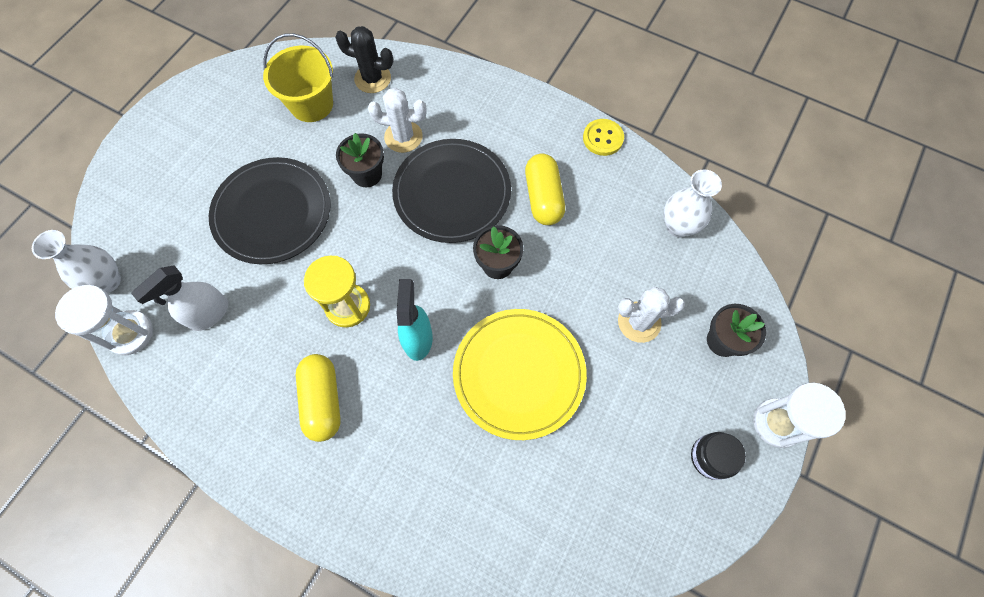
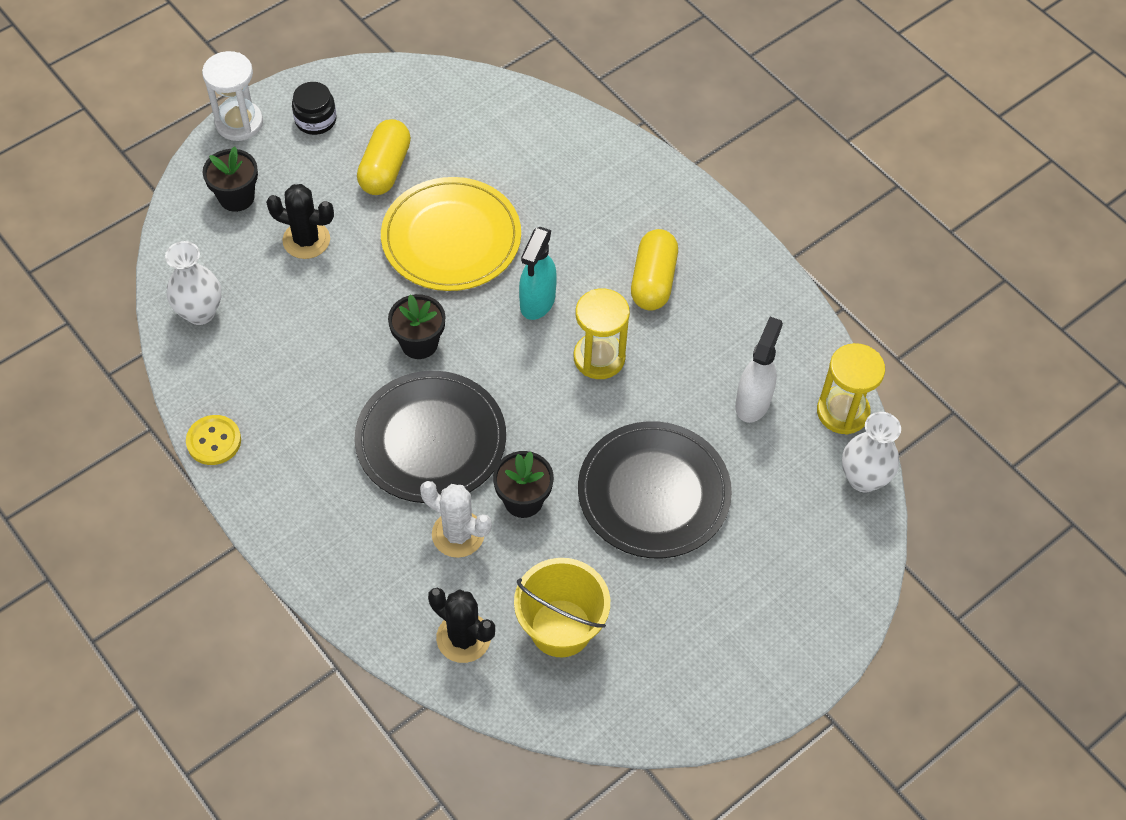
camera: 160 degrees left, 10 degrees down
(130, 333) = (842, 412): white hourglass -> yellow hourglass
(208, 314) = (753, 402): white spray bottle -> white spray bottle turned 45 degrees counterclockwise
(543, 197) = (328, 396): yellow capsule -> yellow capsule (385, 169)
(639, 322) = (306, 240): white cactus -> black cactus

